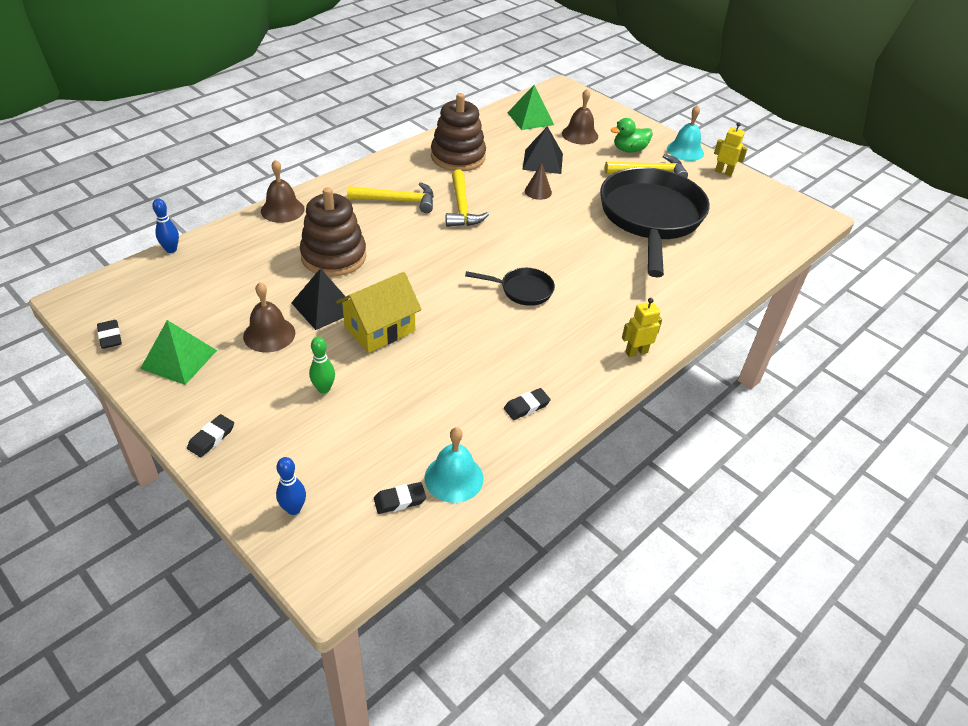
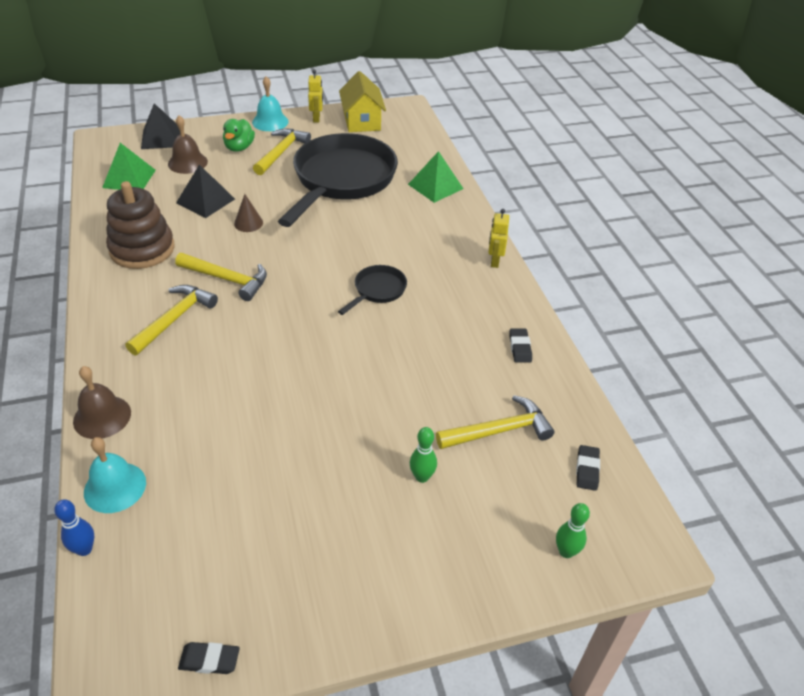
camera: 60 degrees left, 0 degrees up
(179, 359) = (299, 594): green pyramid -> green pyramid (435, 186)
(211, 438) = (441, 595): black eraser -> none
(269, 334) = (312, 496): brown bell -> none
(294, 509) = (566, 552): blue bowling pin -> green bowling pin
(324, 307) = (301, 436): black pyramid -> black pyramid (161, 138)
(334, 256) = (225, 401): brown stacking toy -> none
(380, 329) = (364, 405): yellow house -> yellow house (362, 121)
(408, 423) = (499, 430): none -> yellow hammer
(454, 478) = (577, 424): turquoise bell -> turquoise bell (115, 487)
(650, 218) = (342, 180): black pan -> black pan turned 75 degrees clockwise
(723, 172) = (316, 118): yellow robot -> yellow robot turned 120 degrees clockwise

